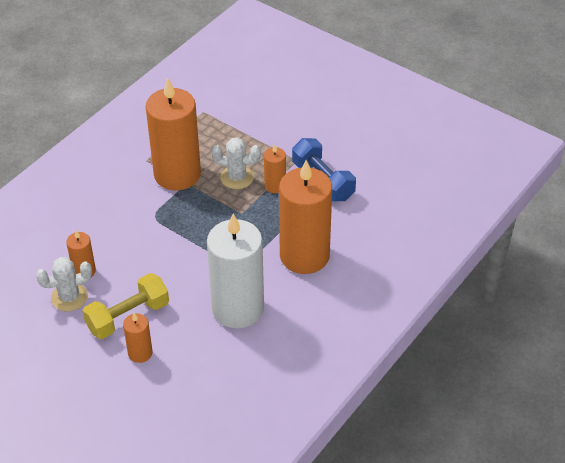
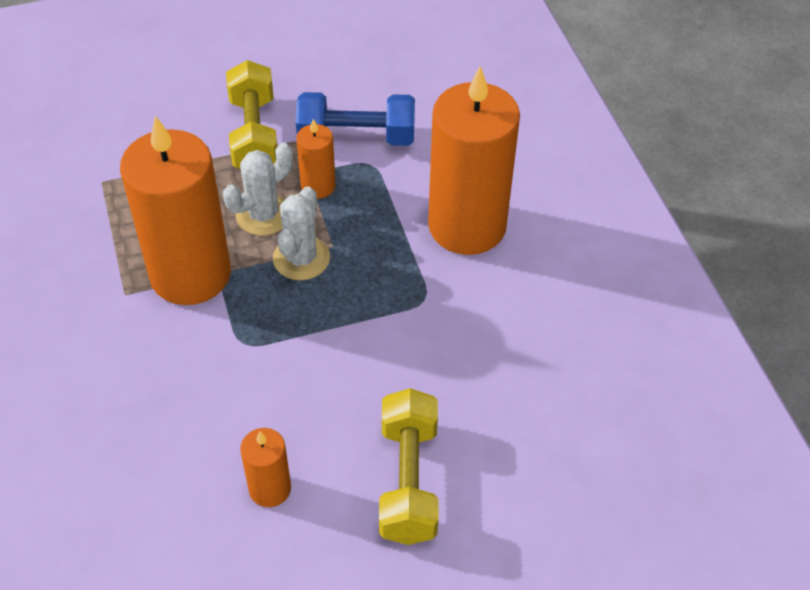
camera: 55 degrees left, 5 degrees up
(69, 297) = (305, 537): white cactus -> white cactus (301, 258)
(140, 353) = (489, 502): orange candle -> none
(238, 308) = (499, 344): white candle -> none
(285, 143) = (254, 134): none -> yellow dumbbell

